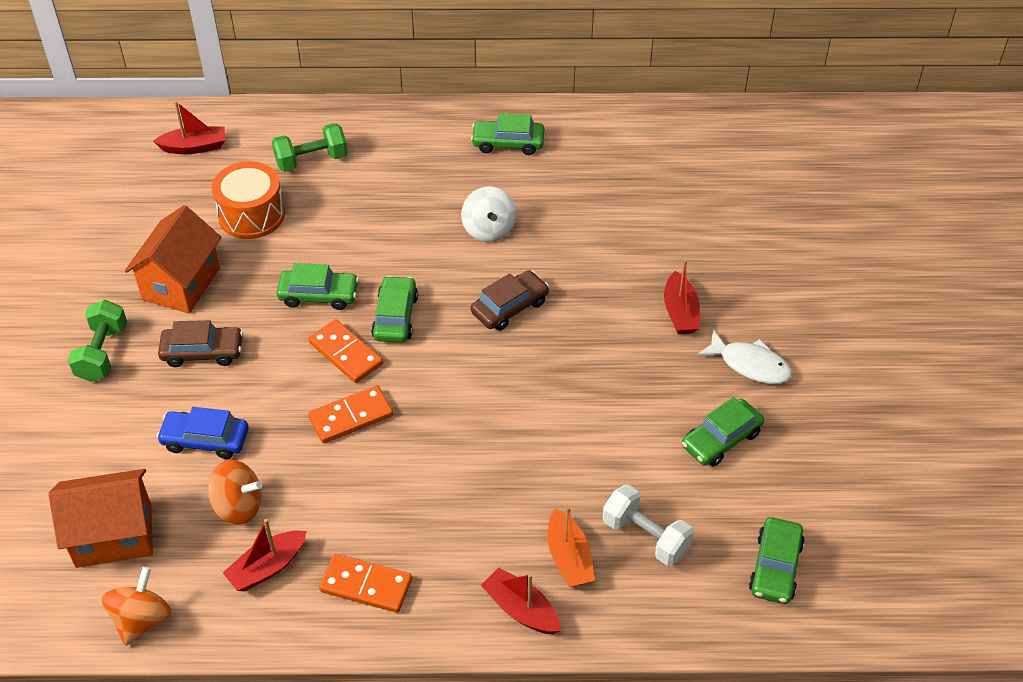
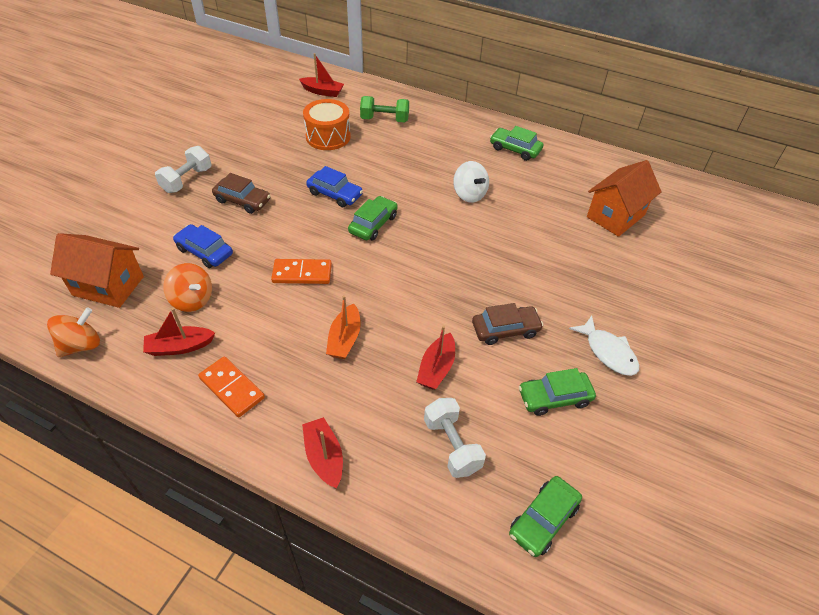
camera: 25 degrees right, 0 degrees up
(102, 353) = (187, 180): green dumbbell -> white dumbbell
(181, 284) = (260, 159): orange house -> orange house (615, 216)
(318, 295) = (335, 194): green car -> blue car
(346, 353) = (327, 234): orange domino -> none
(488, 229) = (469, 194): white spinning top -> white spinning top turned 45 degrees counterclockwise
(510, 307) = (452, 246): brown car -> brown car (505, 329)
(569, 558) = (384, 435): orange boat -> orange boat (345, 339)
(680, 312) = (574, 295): red boat -> red boat (436, 368)

